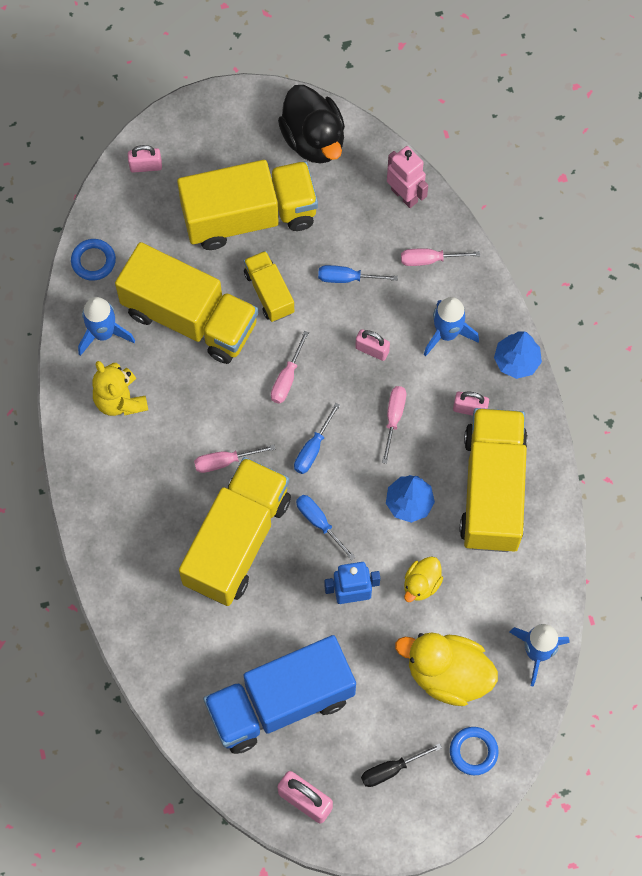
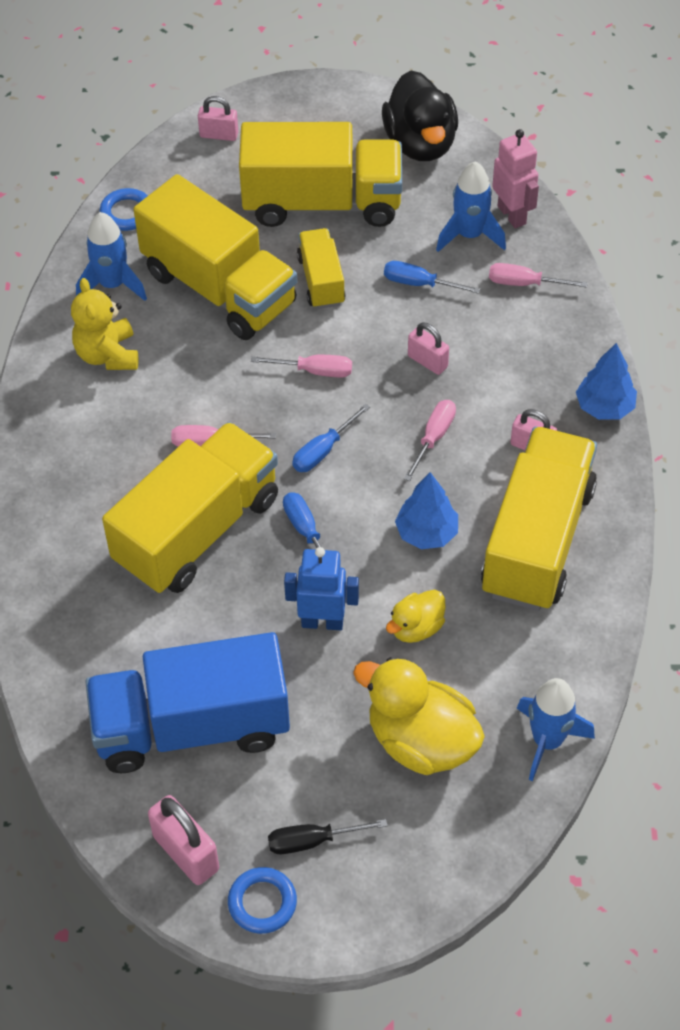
camera: 15 degrees right, 15 degrees down
(287, 378) = (315, 371): pink screwdriver -> pink screwdriver turned 120 degrees counterclockwise
(447, 333) = (524, 362): blue rocket -> blue rocket (469, 235)
(473, 751) = (430, 844): blue ring -> blue ring (262, 902)

